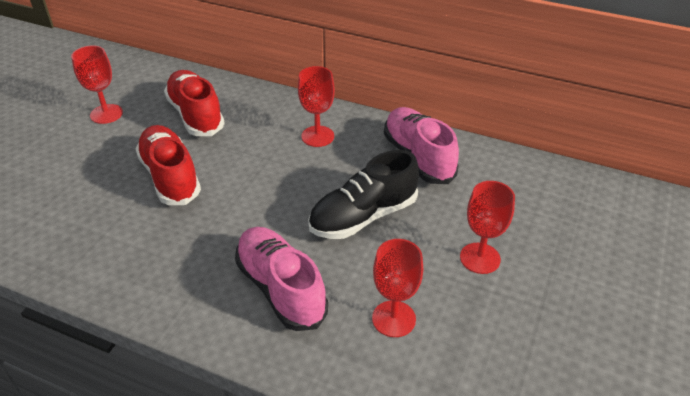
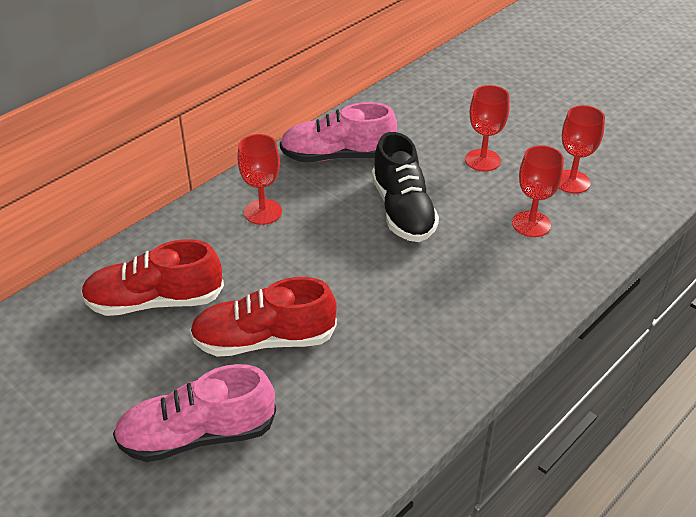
camera: 70 degrees left, 0 degrees up
(106, 114) = (87, 390): red goblet -> red goblet (571, 182)
(281, 288) = (473, 283): pink shoe -> pink shoe (197, 435)

